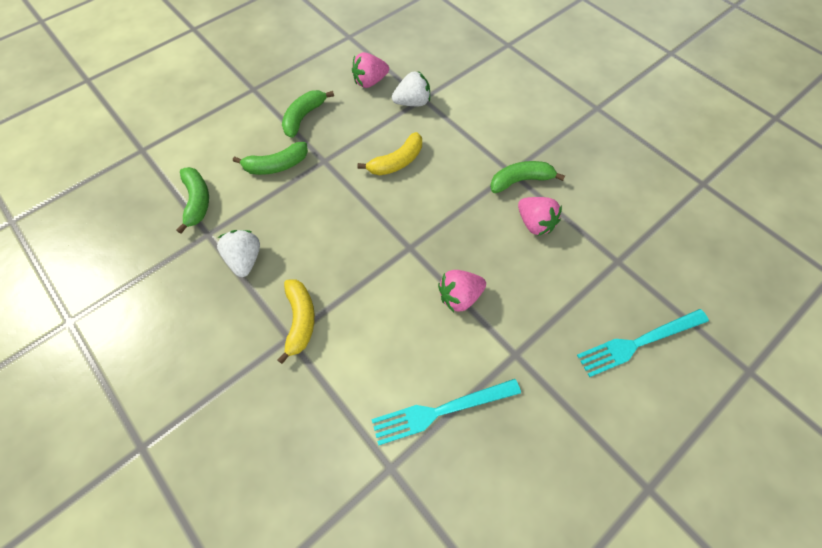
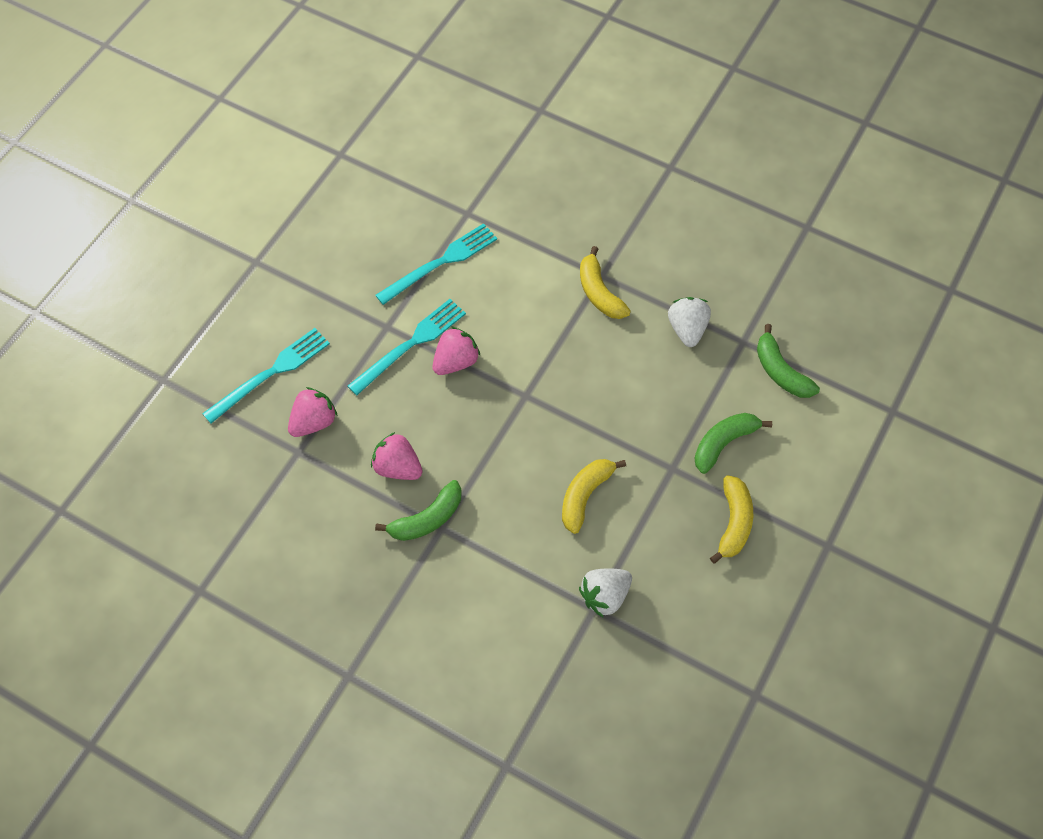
camera: 160 degrees right, 0 degrees up
(245, 259) = (687, 329): white strawberry -> white strawberry turned 150 degrees counterclockwise
(304, 117) = (733, 523): green banana -> yellow banana
(370, 82) = (679, 613): pink strawberry -> pink strawberry (314, 422)
(497, 327) = (410, 345): none -> turquoise fork

